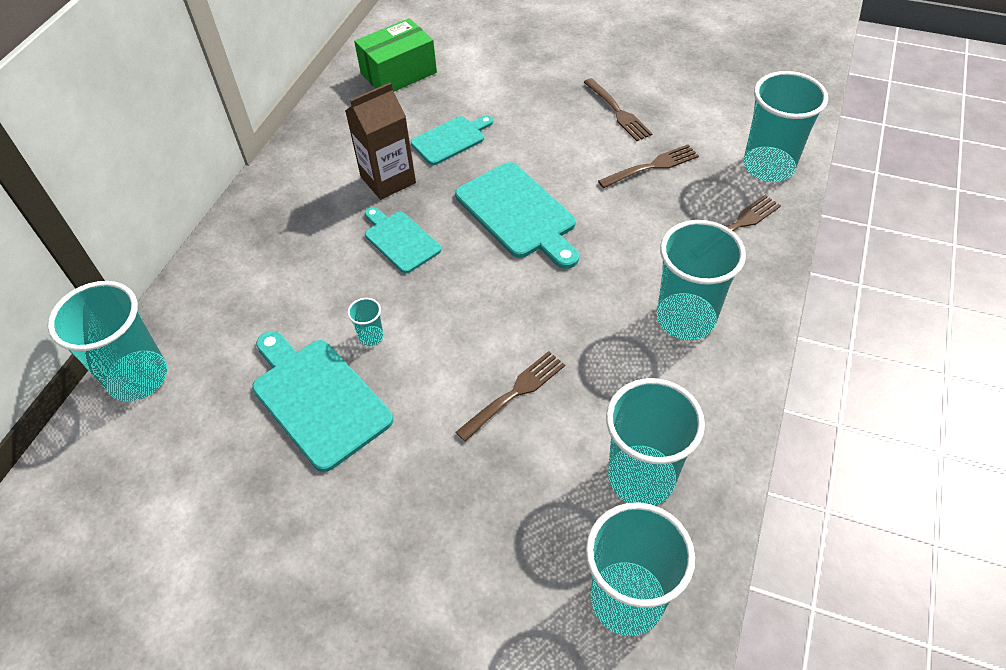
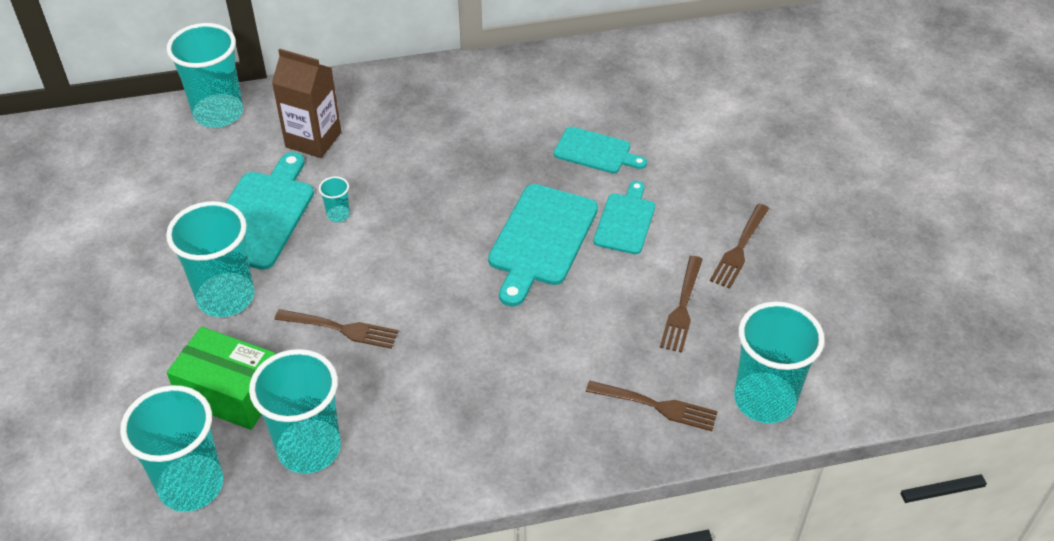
camera: 55 degrees right, 5 degrees down
(388, 180) = (512, 138): brown carton -> brown carton (313, 140)
(398, 73) = (651, 76): green box -> green box (230, 393)
(400, 240) = (450, 180): turquoise cutting board -> turquoise cutting board (625, 221)
(651, 167) = (682, 306): brown fork -> brown fork turned 75 degrees clockwise
(685, 318) = (503, 411): turquoise cup -> turquoise cup (226, 297)

